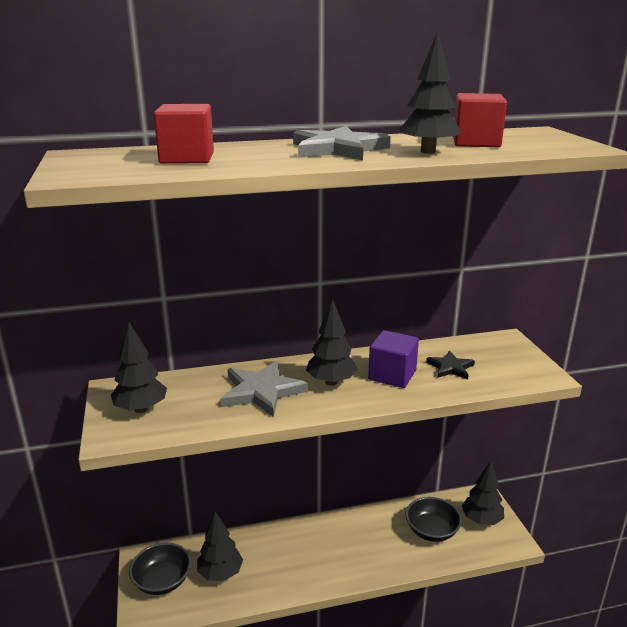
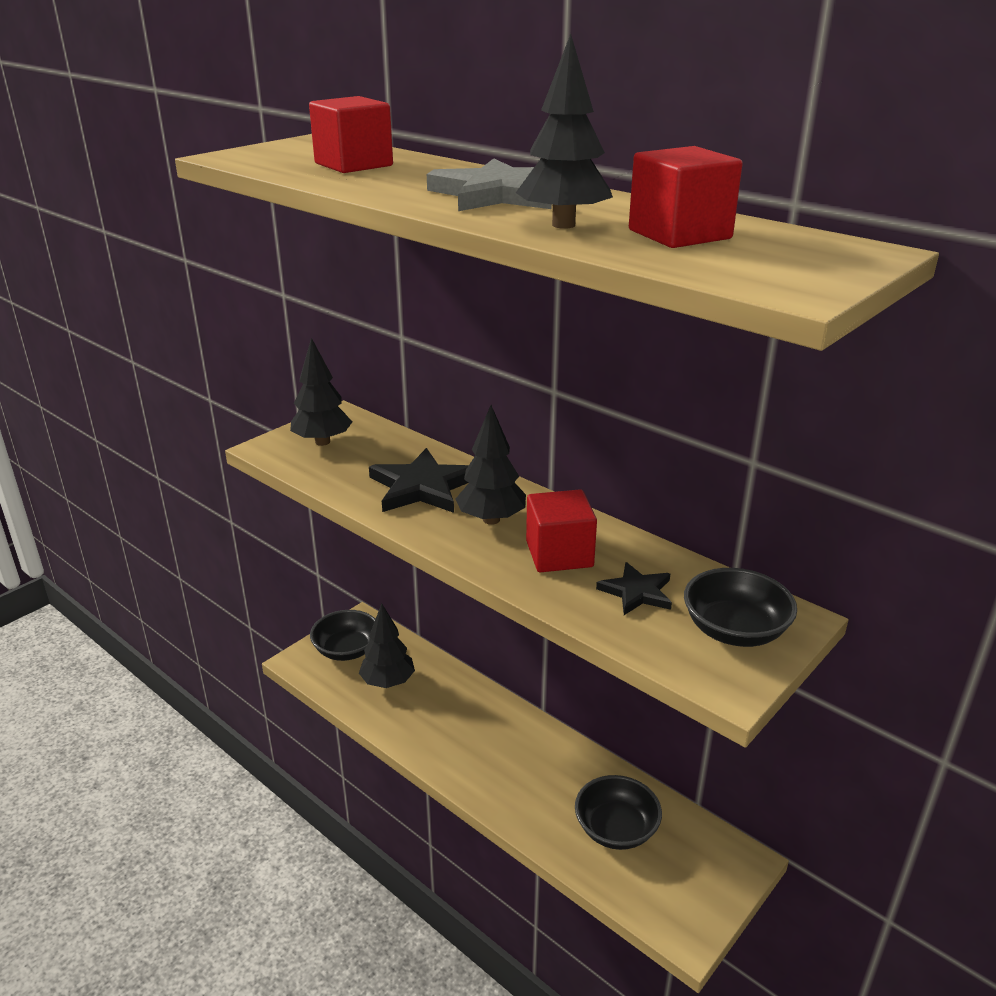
camera: 55 degrees right, 5 degrees up
(262, 391) = (422, 487): grey star -> black star
(392, 375) = (559, 554): purple cube -> red cube
(481, 520) = (691, 876): black tree -> none
(505, 356) = (734, 630): none -> black bowl

